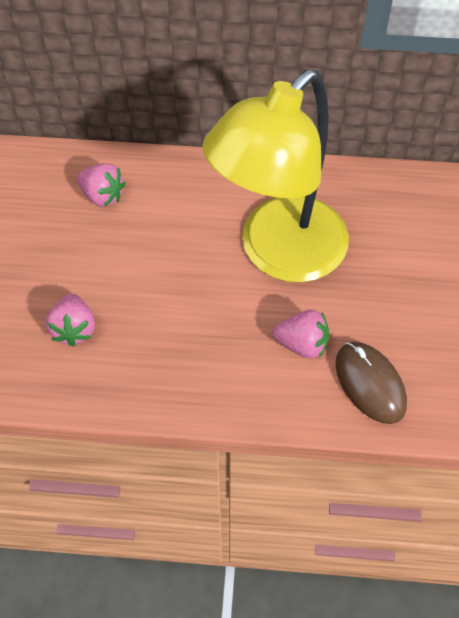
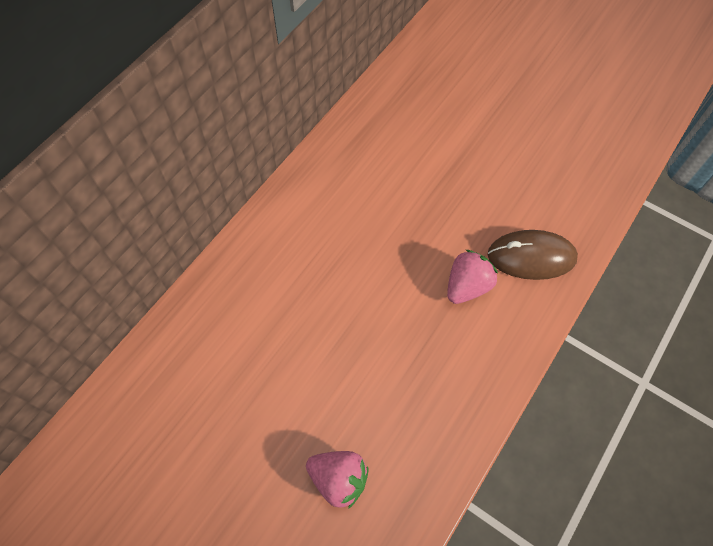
camera: 60 degrees left, 5 degrees up
(102, 196) = (195, 372): pink strawberry -> none
(279, 254) = (365, 254): yellow lamp -> none

